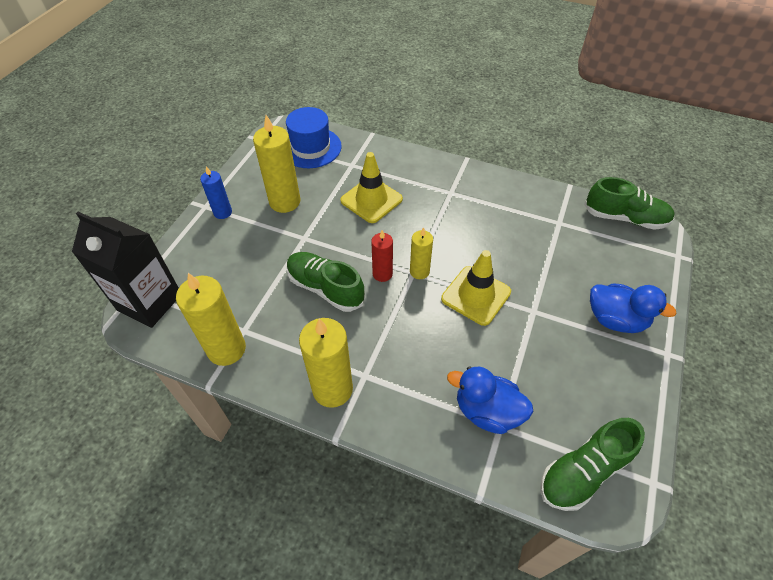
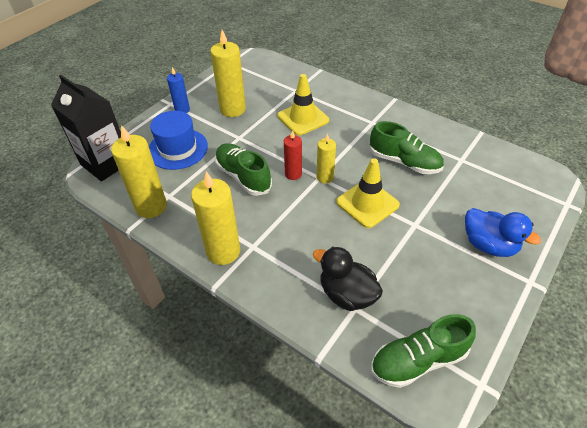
camera: 15 degrees right, 5 degrees down
(311, 147) = (267, 73): blue hat -> blue hat (178, 149)
(487, 411) = (347, 294): blue duck -> black duck
(624, 218) = (524, 165): green shoe -> green shoe (404, 162)

